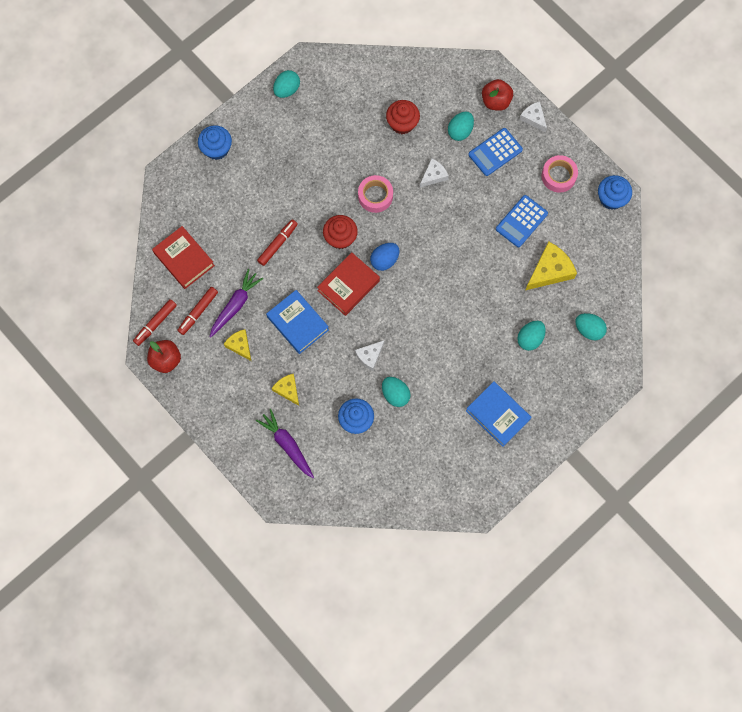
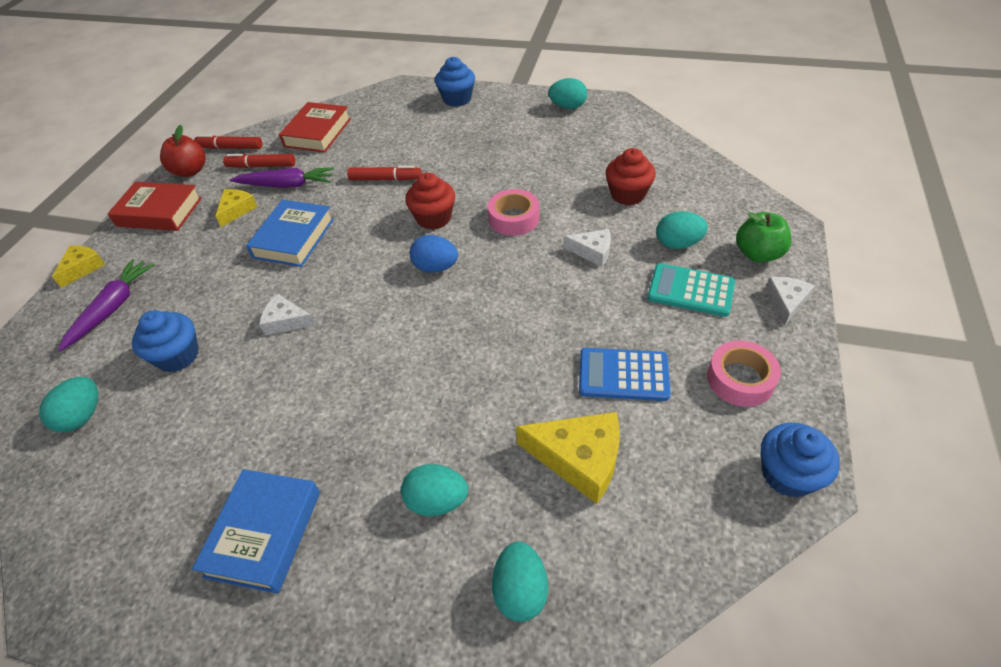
camera: 60 degrees right, 25 degrees down
(287, 390) = (196, 272): yellow cheese -> yellow cheese (83, 268)
(348, 286) = (375, 254): red book -> red book (159, 212)
(395, 394) = (239, 377): turquoise egg -> turquoise egg (83, 416)
(495, 152) = (690, 290): blue calculator -> turquoise calculator
(496, 101) = (758, 254): red apple -> green apple

